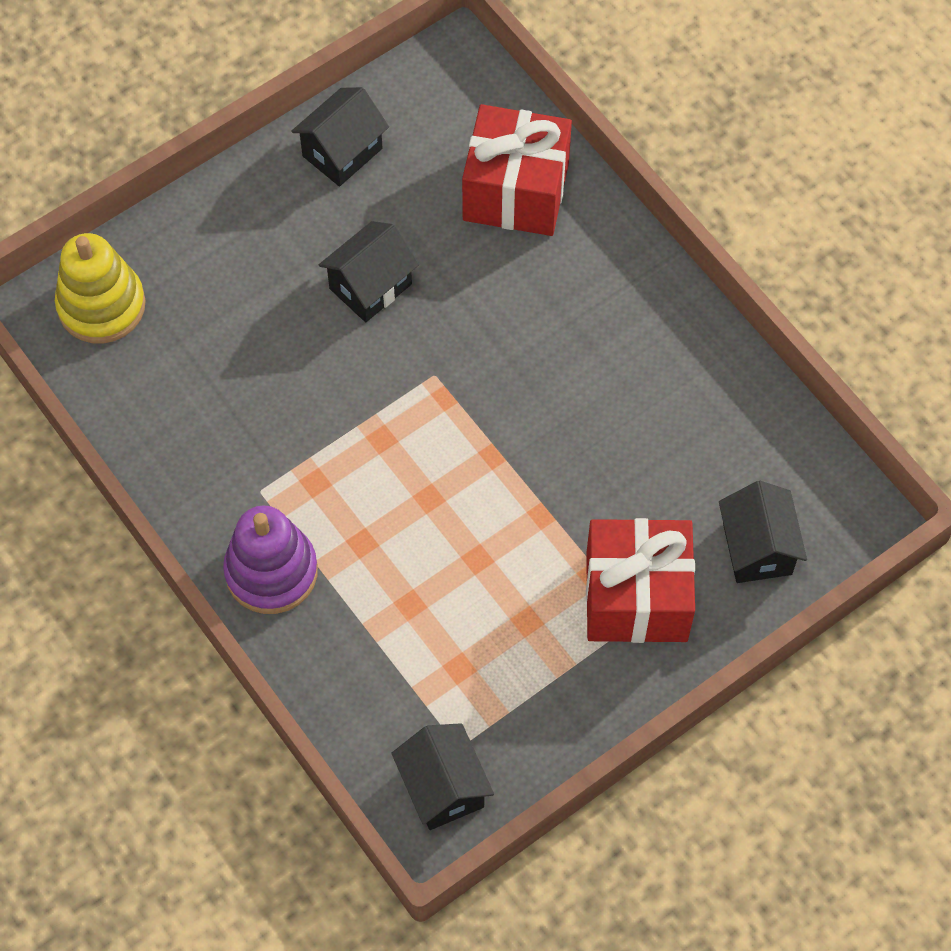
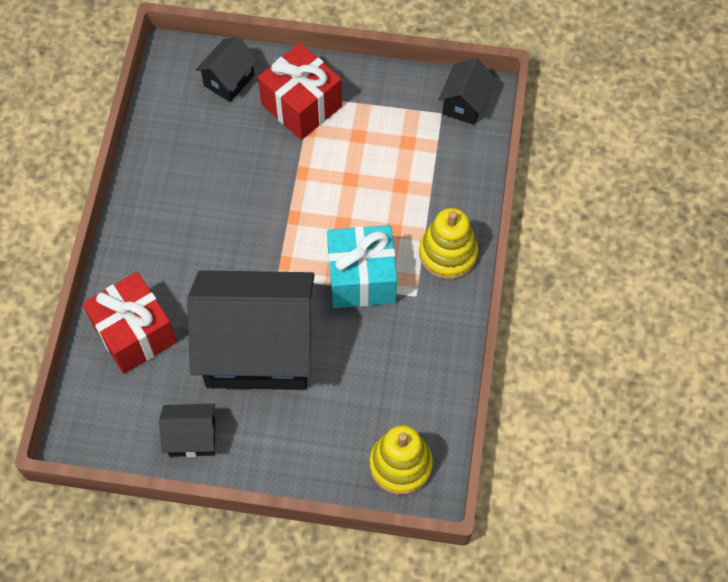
camera: 135 degrees left, 0 degrees up
(271, 571) = (448, 253): purple stacking toy -> yellow stacking toy
(340, 455) = (361, 278): none -> turquoise gift
(370, 286) = (258, 349): black house -> black house, size x2.27

